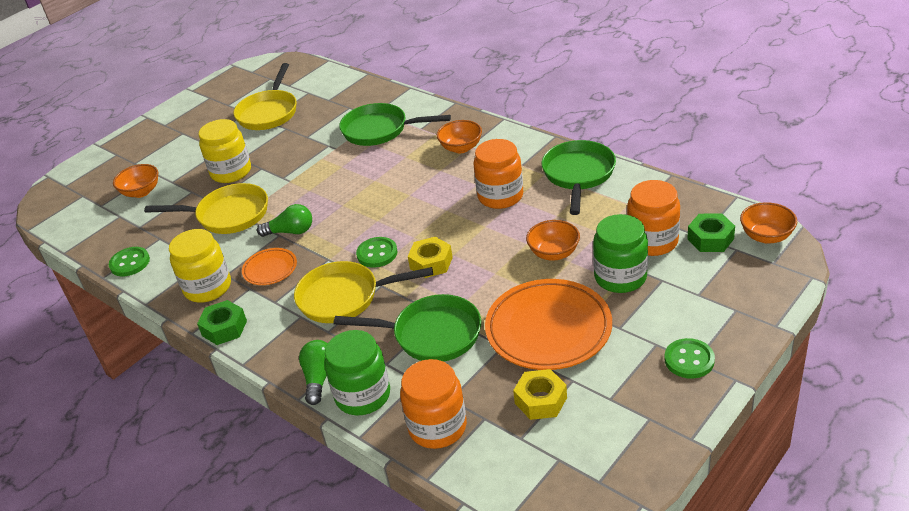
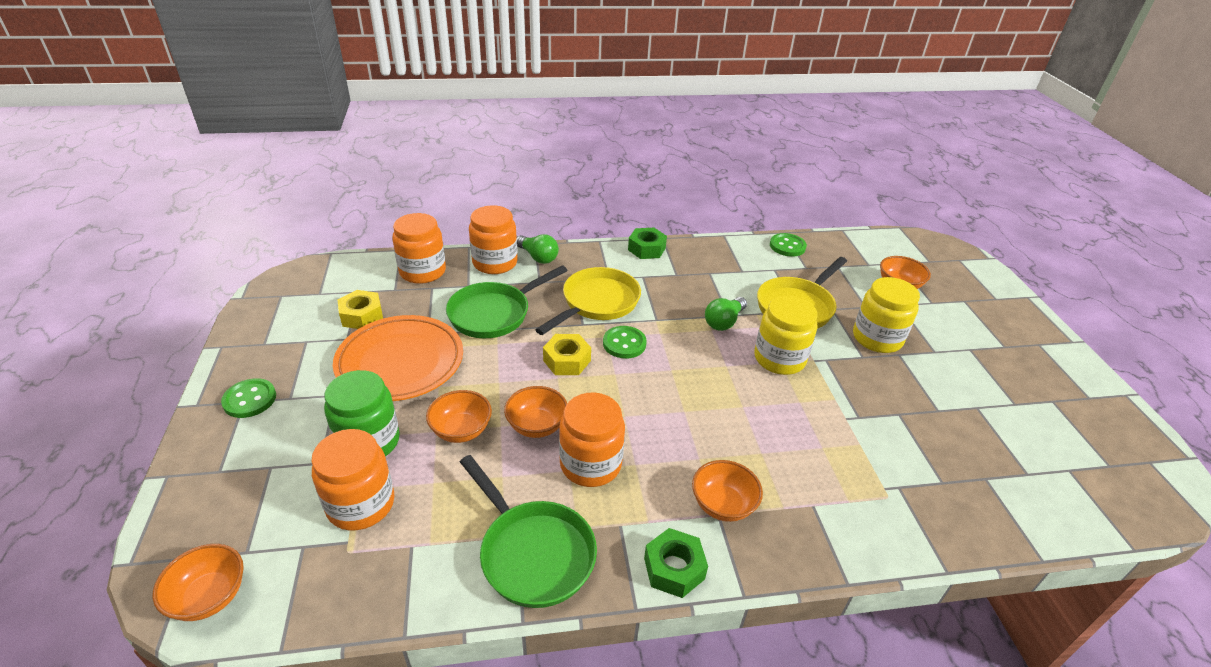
camera: 125 degrees right, 0 degrees up
(208, 287) = (704, 261): yellow jar -> yellow jar (779, 359)
(269, 112) = (996, 418): yellow pan -> none
(270, 269) = (686, 291): orange plate -> none
(363, 395) = (495, 263): green jar -> orange jar
(380, 130) = (849, 471): green pan -> none
(504, 231) = (537, 426): none -> orange bowl
(710, 239) = (288, 549): green nut -> green nut (674, 568)

